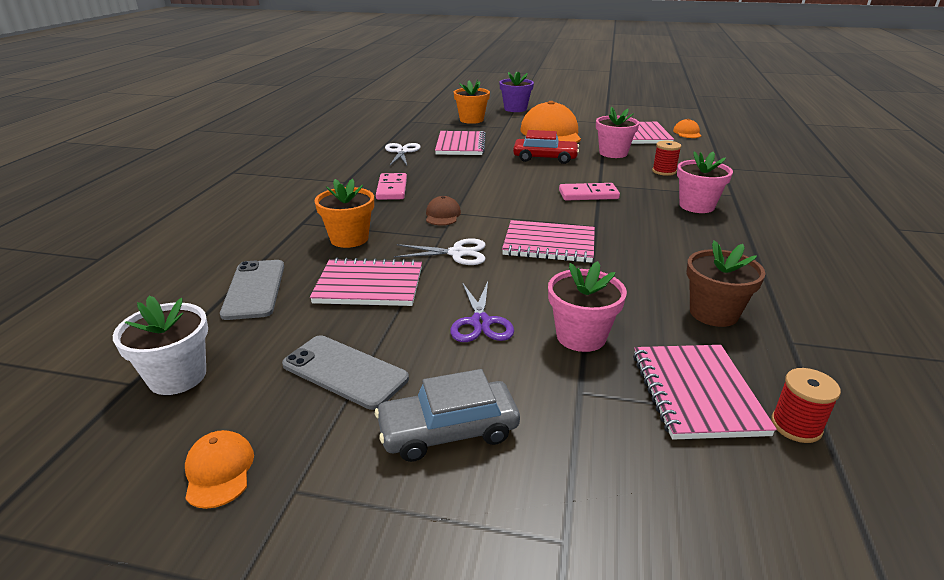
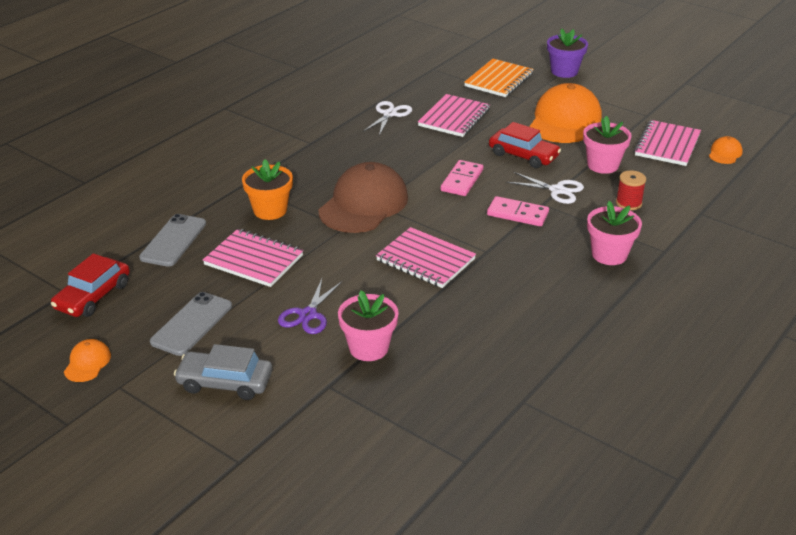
camera: 25 degrees right, 5 degrees up
(177, 376) = (93, 296): white flower pot -> red car
(345, 371) = (192, 324): grey phone -> grey phone turned 60 degrees clockwise
(392, 189) = (344, 162): pink domino -> pink domino (462, 180)
(442, 215) = (363, 204): brown cap -> brown cap, size x2.29
(457, 253) = (342, 248): white scissors -> white scissors (557, 190)
(471, 120) = (499, 80): orange flower pot -> orange notebook
(696, 393) = (405, 412): pink notebook -> none
(713, 313) = (491, 361): brown flower pot -> none
(796, 426) = (447, 454): red spool -> none

